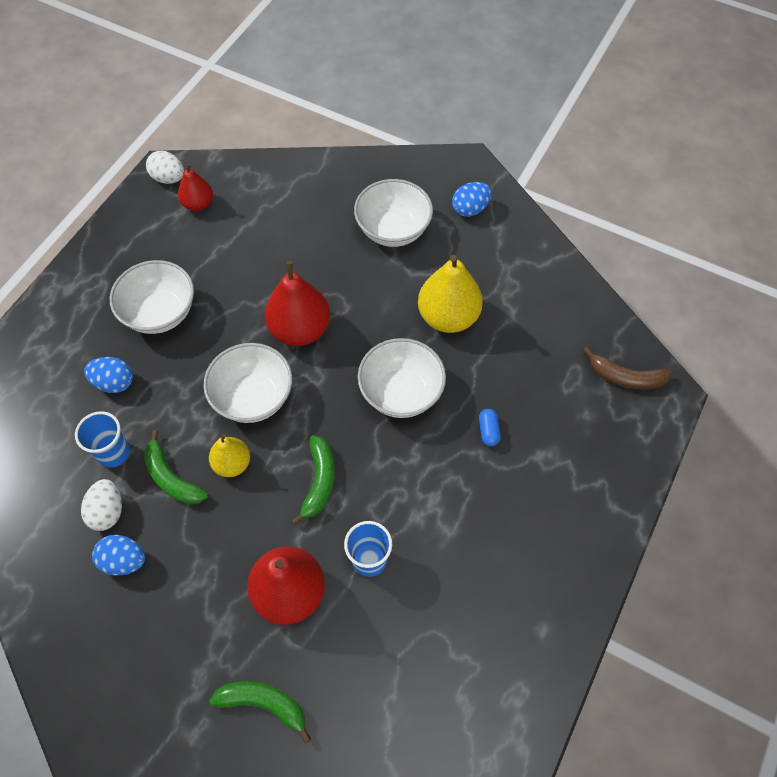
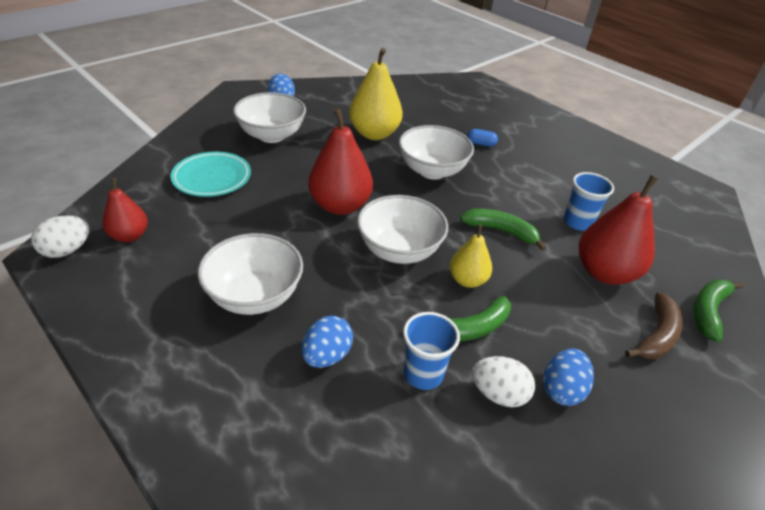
camera: 75 degrees left, 20 degrees down
(297, 217) = (212, 178): none -> turquoise plate
(625, 377) = (459, 88): brown banana -> brown banana (656, 335)

